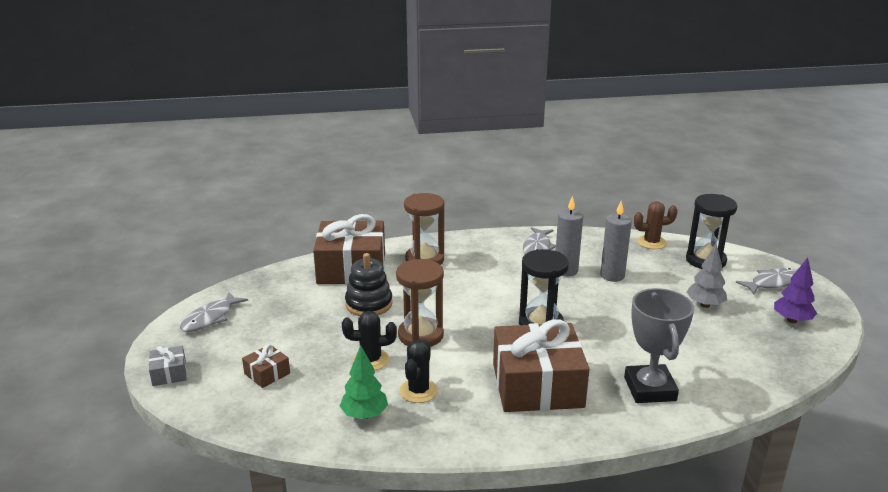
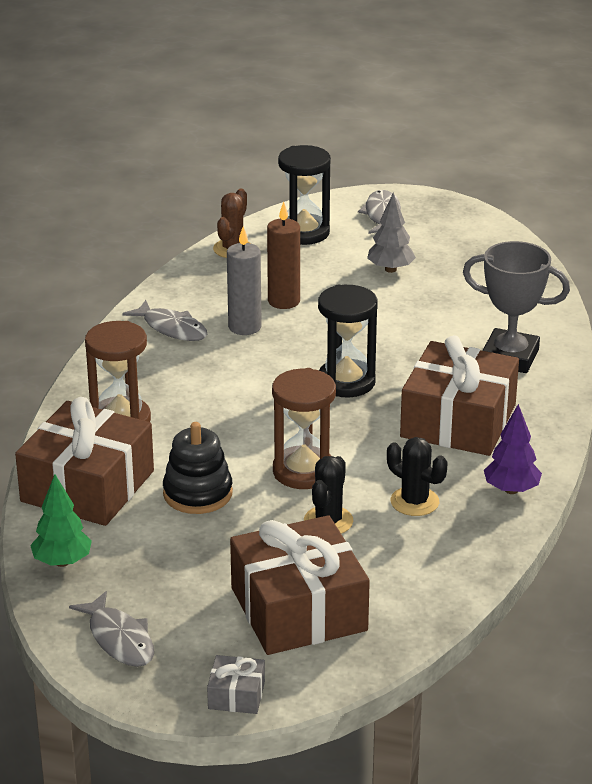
camera: 65 degrees left, 5 degrees up
(267, 373) = (298, 609): brown gift -> brown gift, size x2.35
(364, 415) = (434, 550): green tree -> green tree (62, 562)
(612, 276) = (284, 301): grey candle -> brown candle
(792, 320) = (456, 235): purple tree -> purple tree (511, 490)

